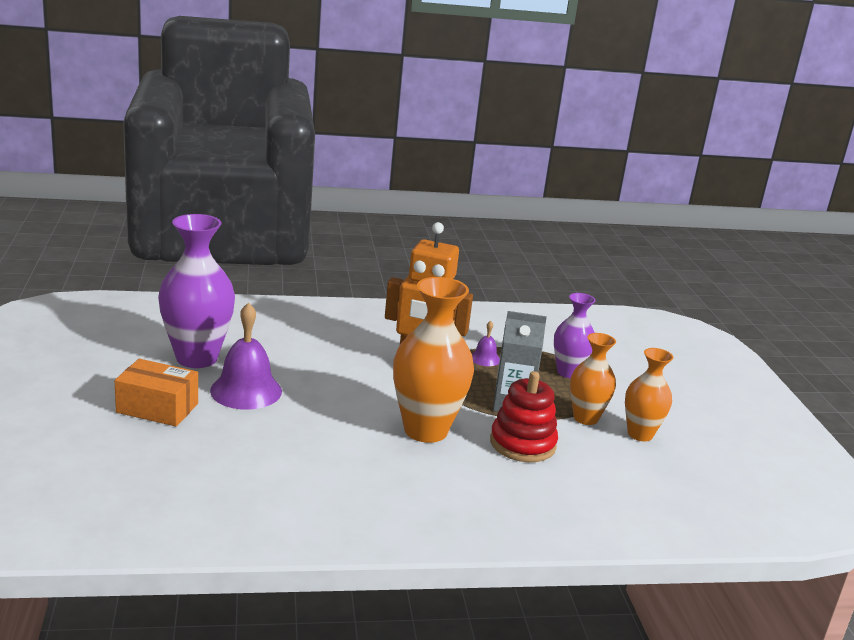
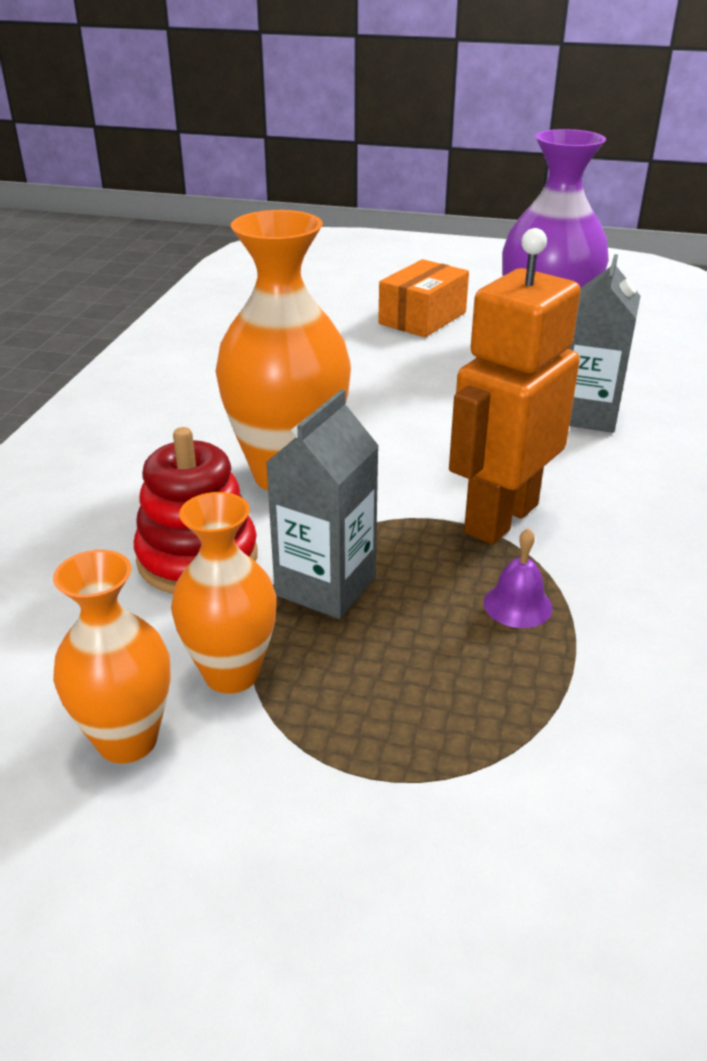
camera: 115 degrees right, 10 degrees up
(246, 390) = (448, 366): purple bell -> none
(295, 343) = (587, 415): none -> grey carton
(568, 372) = (431, 724): purple vase -> none

